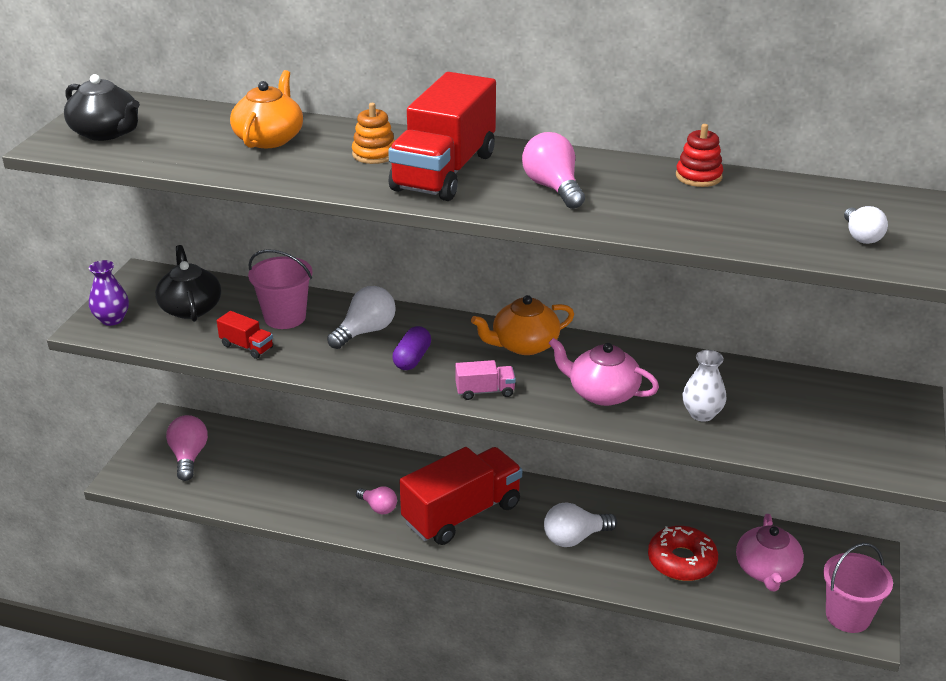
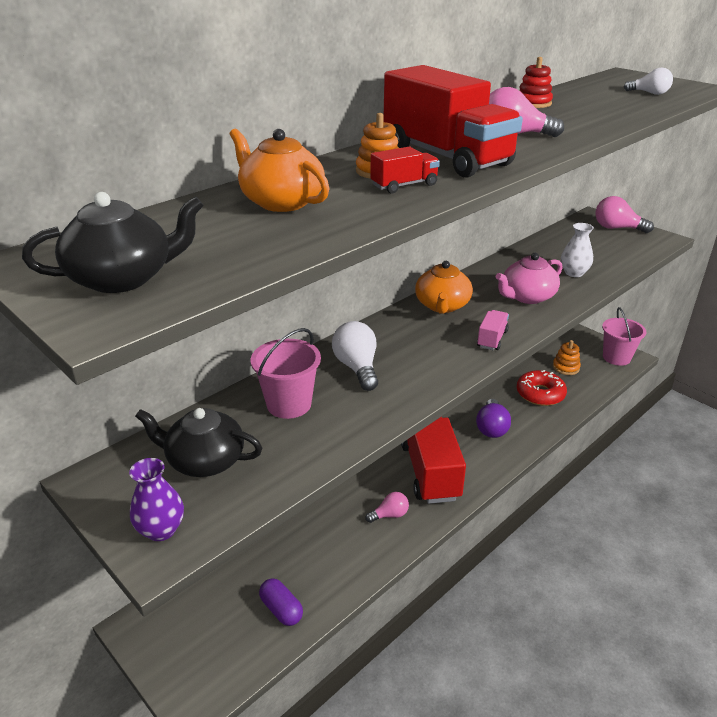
camera: 60 degrees left, 0 degrees up
(189, 457) = (211, 628): pink light bulb -> pink light bulb (617, 228)
(247, 347) = (318, 441): red truck -> red truck (404, 185)
(412, 359) = (420, 357): purple capsule -> purple capsule (281, 609)
(574, 538) = (491, 428): white light bulb -> purple light bulb
(767, 570) = (566, 367): pink teapot -> orange stacking toy

